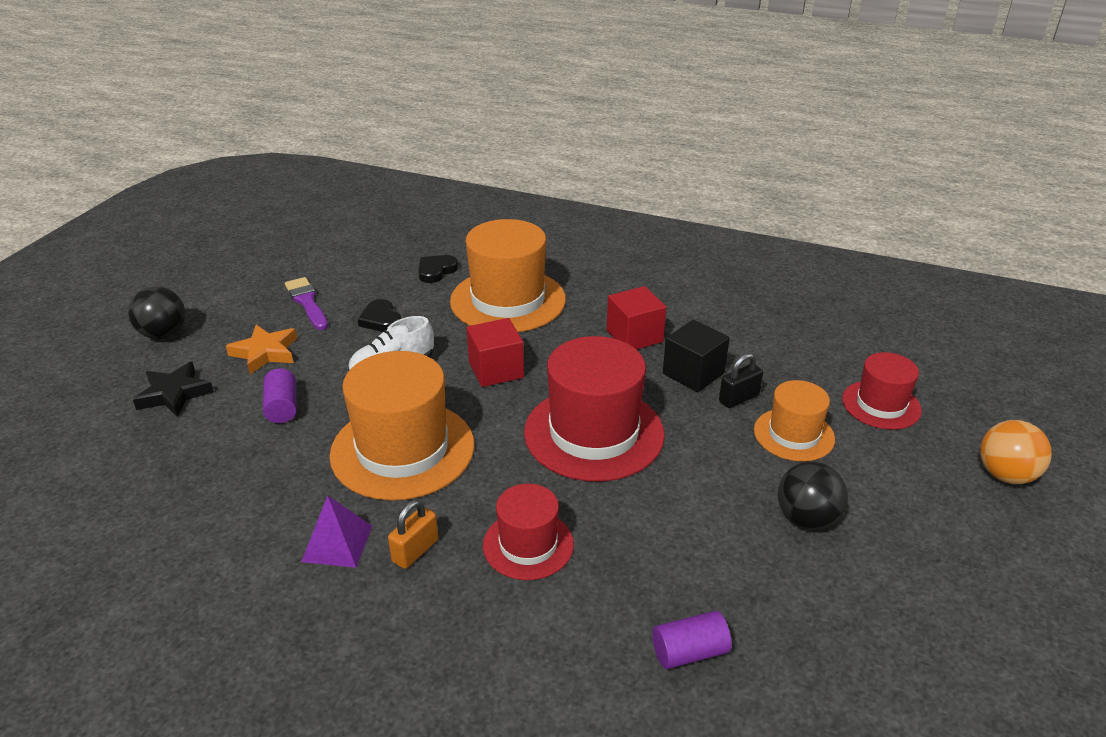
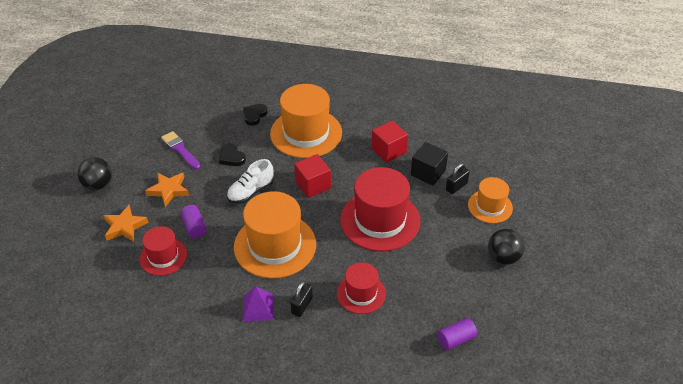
camera: 10 degrees left, 10 degrees up
(174, 394) = (125, 226): black star -> orange star
(415, 551) = (302, 305): orange padlock -> black padlock
(881, 405) = (535, 180): red hat -> red hat (163, 257)
(1005, 475) = (603, 217): orange ball -> none

